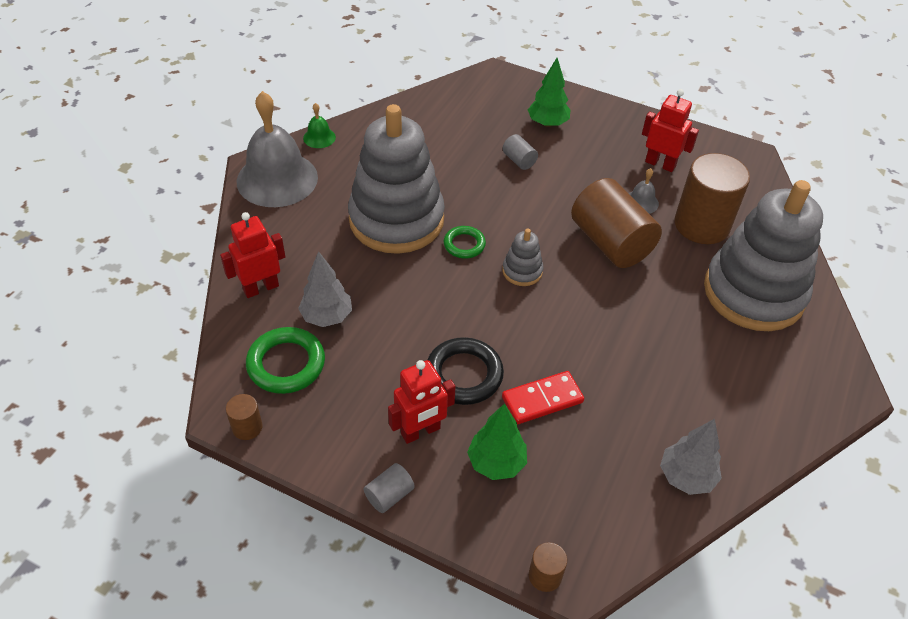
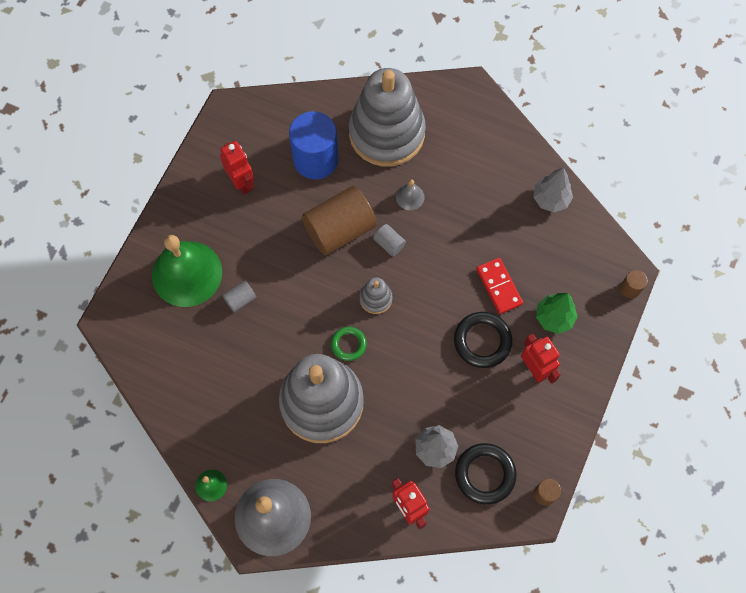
camera: 90 degrees left, 20 degrees up
(286, 364) = (485, 474): green ring -> black ring
(389, 495) = (587, 387): grey cylinder -> grey cylinder (389, 244)
(547, 123) = (187, 273): green tree -> green bell
(641, 202) = (290, 202): grey bell -> grey bell (410, 197)
(660, 164) = (241, 182): red robot -> red robot turned 120 degrees clockwise
(701, 225) = (315, 159): brown cylinder -> blue cylinder

